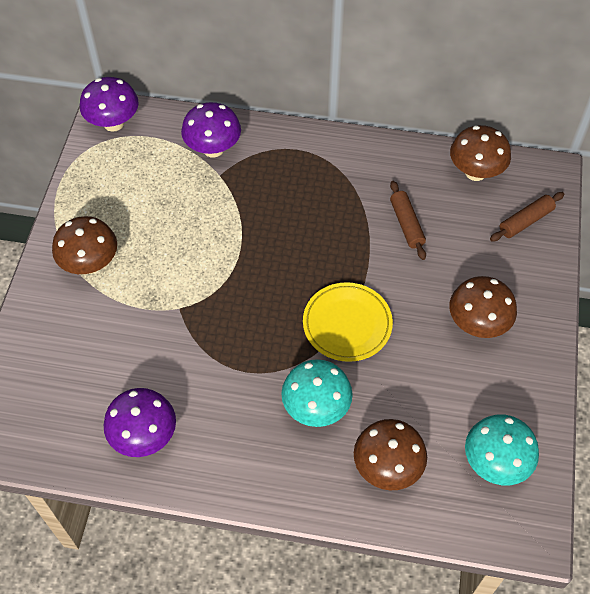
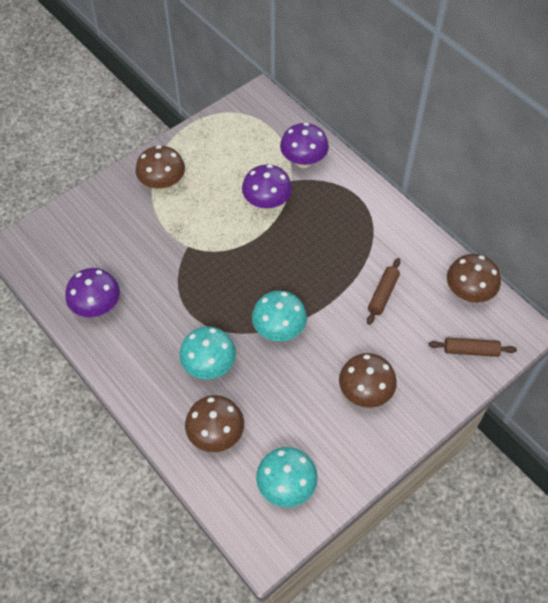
camera: 40 degrees right, 0 degrees up
(113, 123) = (257, 105): purple mushroom -> purple mushroom (267, 203)
(347, 324) = (279, 330): yellow plate -> turquoise mushroom

